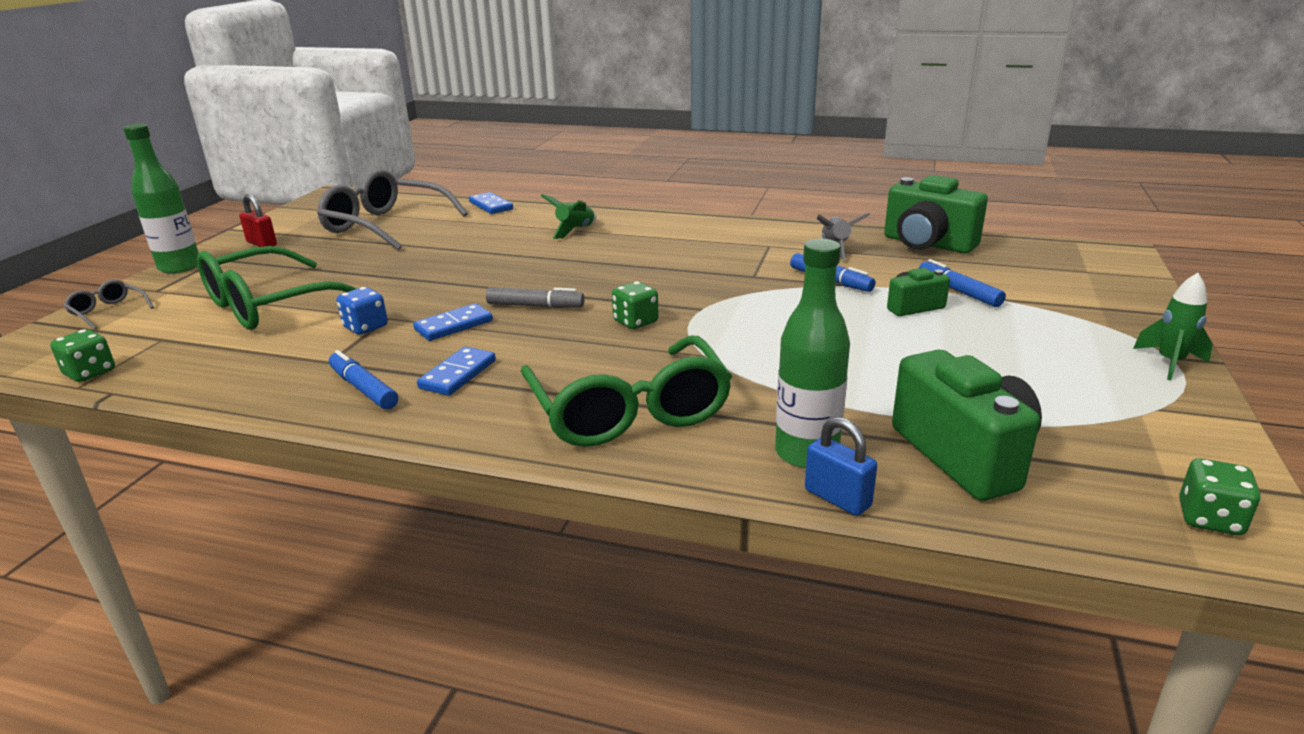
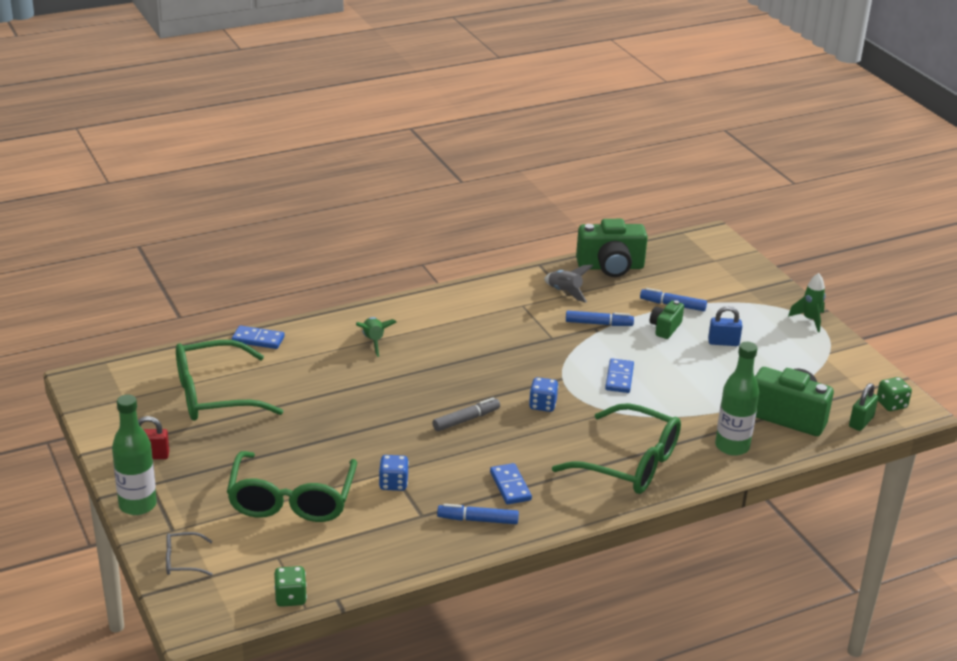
camera: 45 degrees left, 5 degrees up
(386, 225) = (215, 395): grey glasses -> green glasses
(454, 325) = (445, 456): blue domino -> blue domino (619, 378)
(635, 322) = (542, 405): green dice -> blue dice
(837, 498) = (769, 462): blue padlock -> blue padlock (723, 342)
(1103, 518) = (861, 422): none -> green padlock

